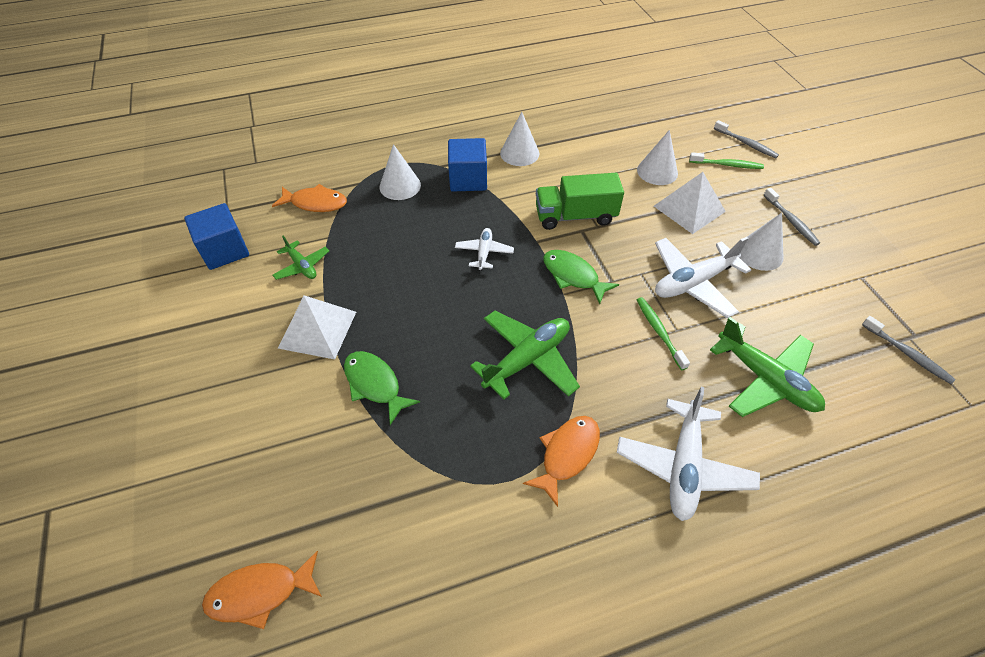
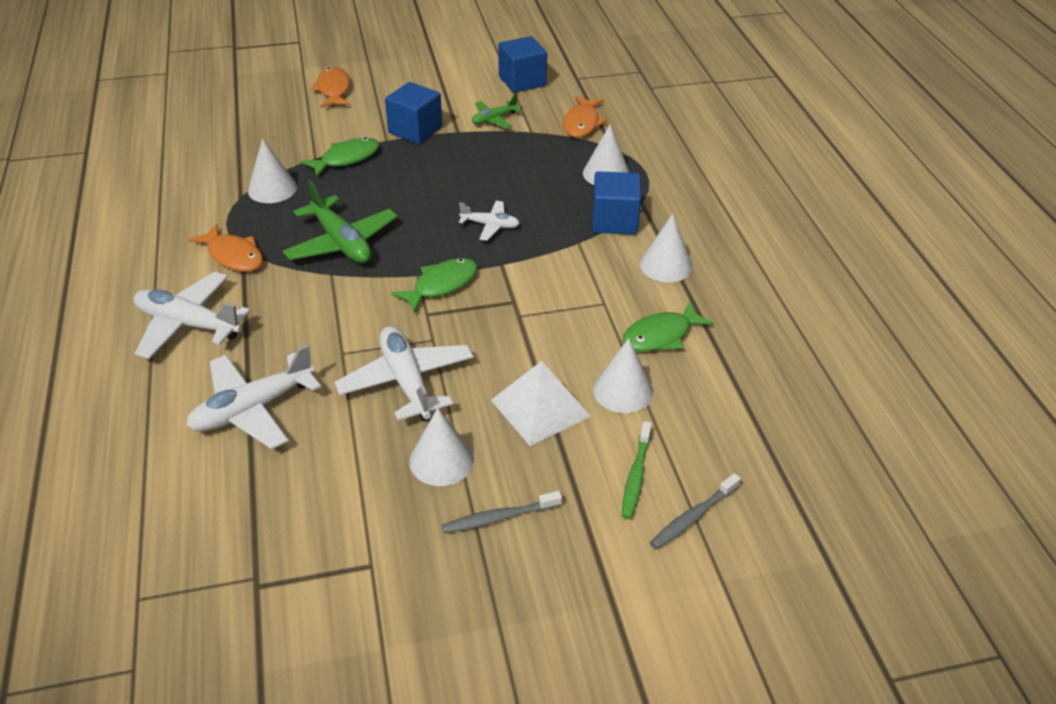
camera: 95 degrees right, 10 degrees down
(260, 593) = (201, 117): orange fish -> orange fish (333, 90)
(318, 329) = (415, 130): white pyramid -> blue cube
(438, 448) = (272, 189): none -> white cone
(575, 216) = (539, 299): green truck -> none
(597, 155) = (661, 336): none -> green fish
(659, 332) = (344, 338): green toothbrush -> none
(765, 379) = (253, 409): green plane -> white plane
(907, 354) = (232, 562): grey toothbrush -> none

